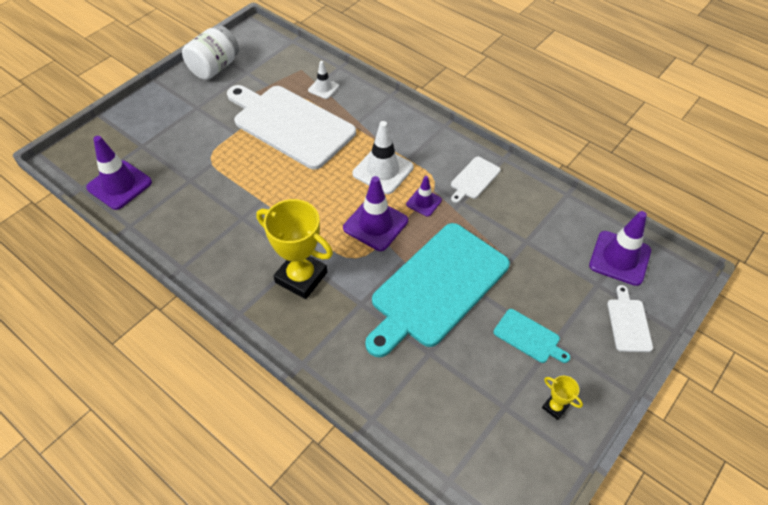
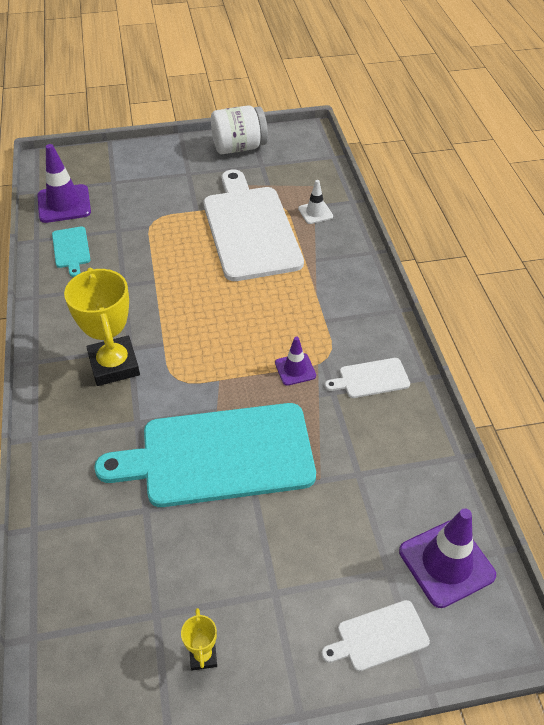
camera: 40 degrees right, 5 degrees down
(375, 224) = (227, 361): purple traffic cone -> none
(383, 170) = (288, 317): white traffic cone -> none
(529, 337) = (254, 568): turquoise cutting board -> turquoise cutting board (71, 249)
(628, 323) = (379, 637): white cutting board -> white cutting board turned 150 degrees counterclockwise

